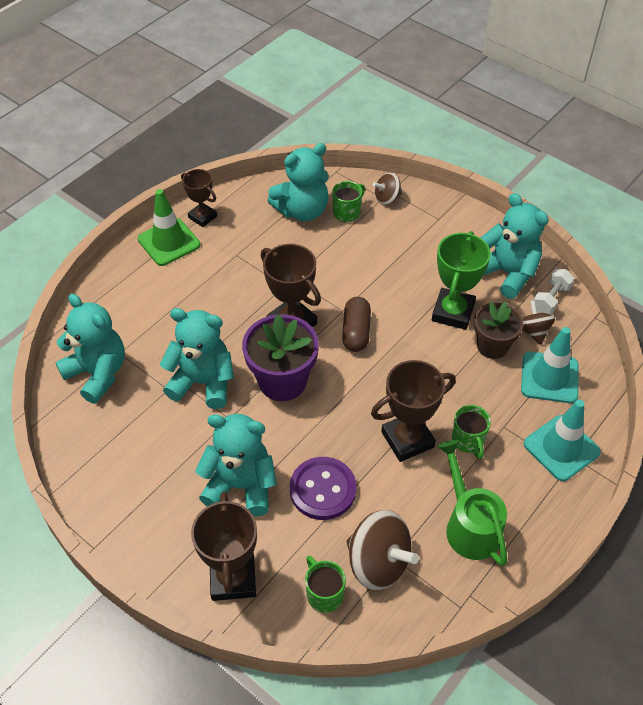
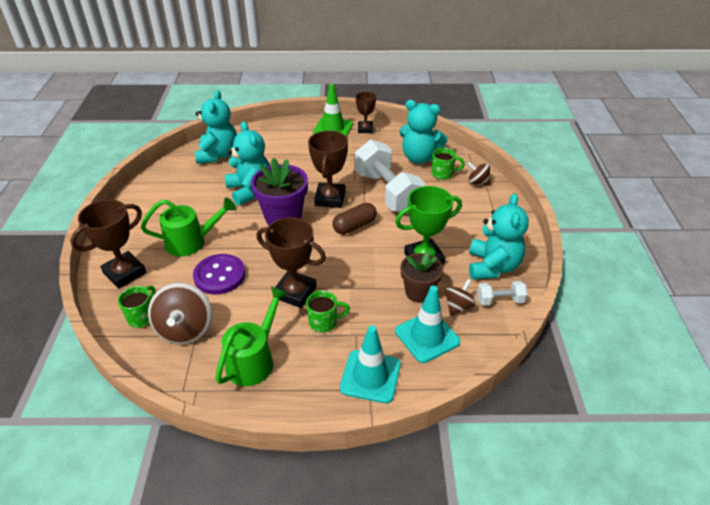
camera: 50 degrees right, 10 degrees down
(241, 485) = (192, 242): turquoise teddy bear -> green watering can
(330, 272) = (387, 192): none -> white dumbbell
(468, 441) = (324, 322): green mug -> green mug turned 135 degrees counterclockwise

